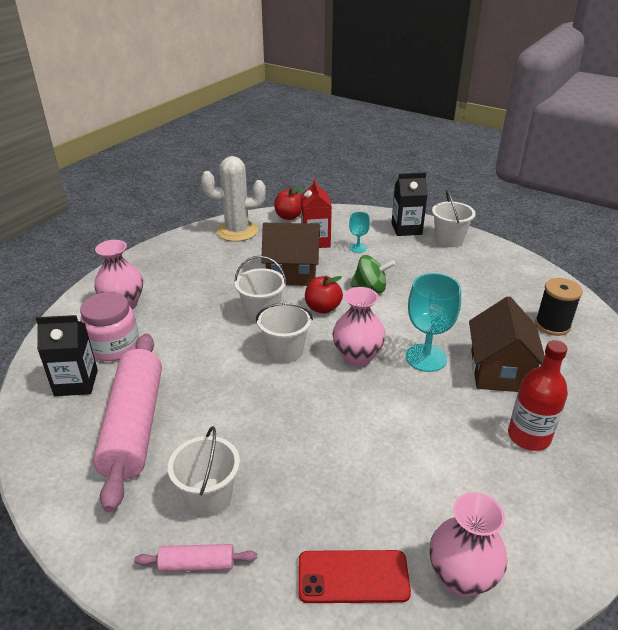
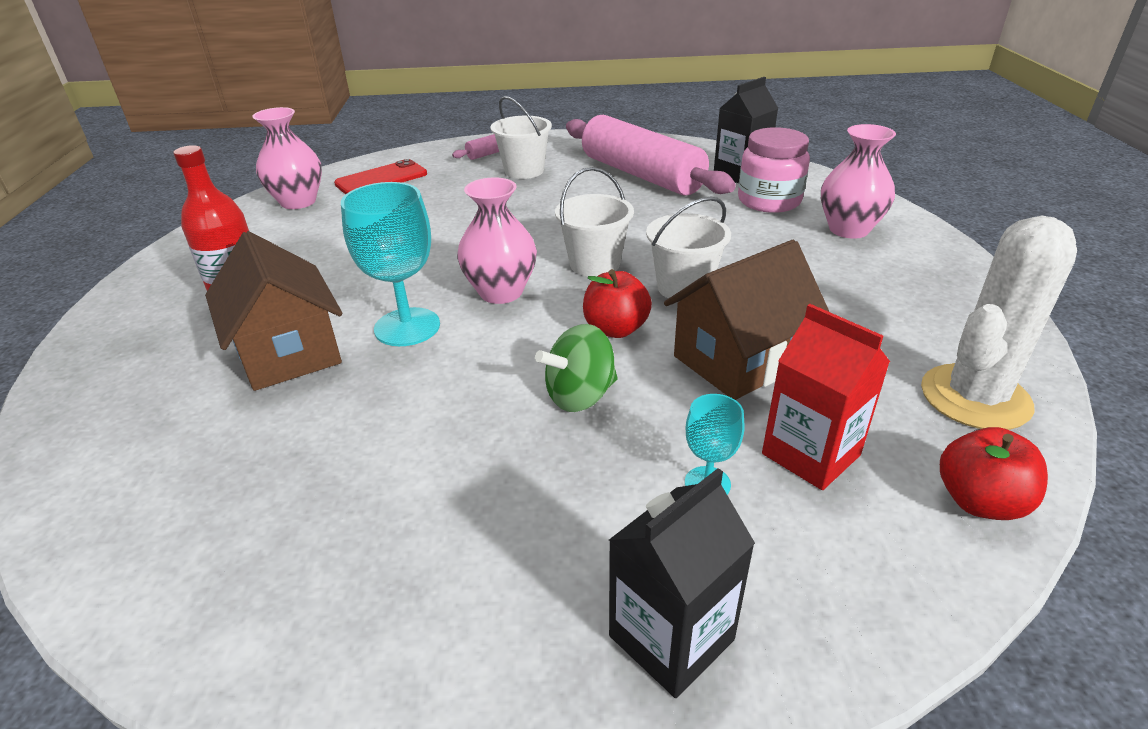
camera: 145 degrees right, 0 degrees up
(449, 240) = (518, 658): white bucket -> none
(552, 325) = (187, 476): black spool -> none

